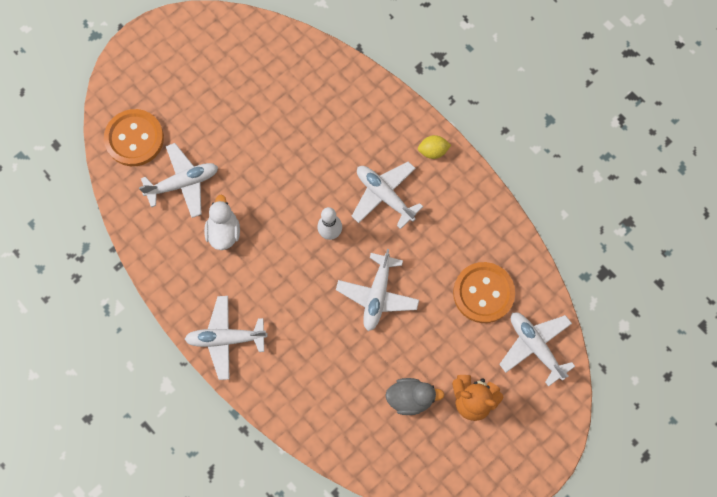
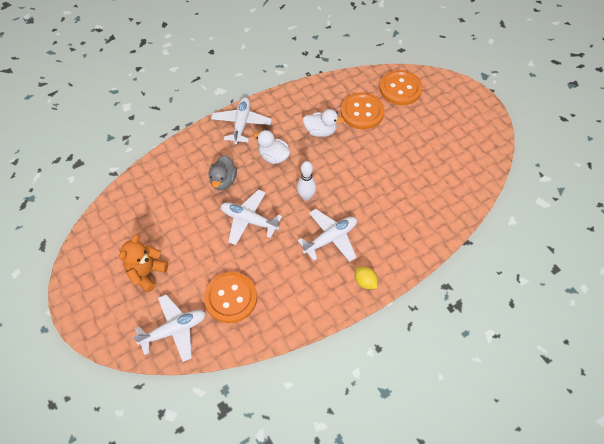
camera: 100 degrees right, 15 degrees down
(183, 183) = (362, 112): white plane -> orange button
(275, 284) = (273, 157): none -> white duck
(410, 398) = (163, 230): grey duck -> grey duck (223, 181)
(433, 151) = (365, 282): yellow lemon -> yellow lemon turned 45 degrees counterclockwise

